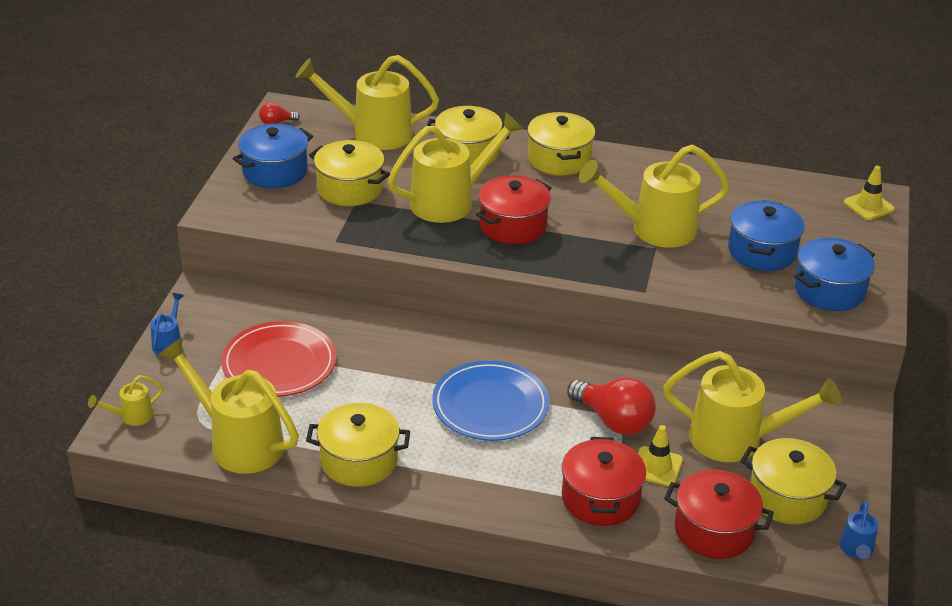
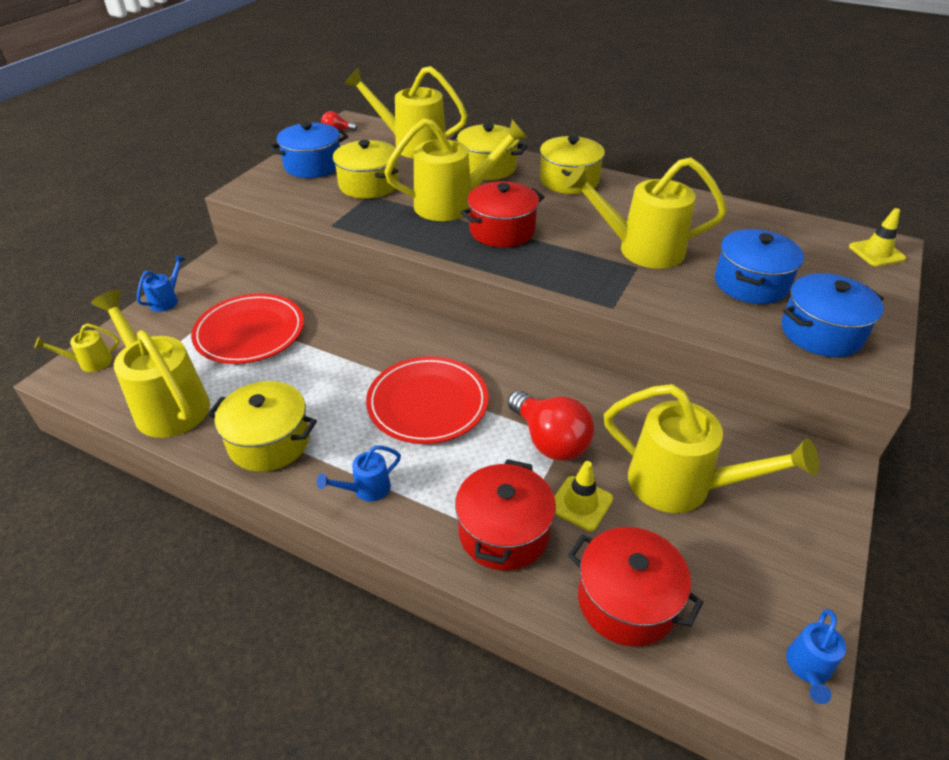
camera: 15 degrees right, 5 degrees up
(469, 485) = (366, 489): none -> blue watering can
(490, 405) = (427, 403): blue plate -> red plate
(787, 497) = (728, 571): yellow pot -> none

